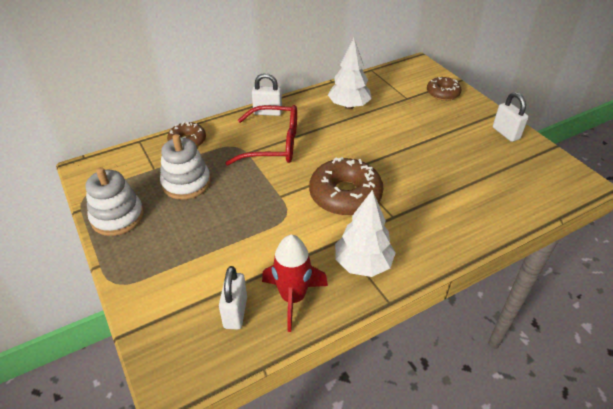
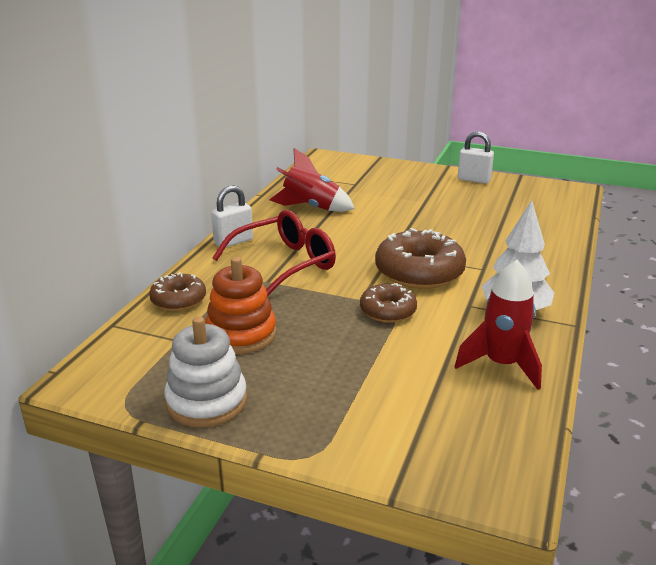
camera: 40 degrees left, 15 degrees down
(186, 183) = (241, 334): white stacking toy -> orange stacking toy
(235, 312) = (472, 404): white padlock -> none
(349, 106) = (311, 207): white tree -> red rocket
(442, 93) = (380, 170): brown donut -> brown donut (388, 311)

